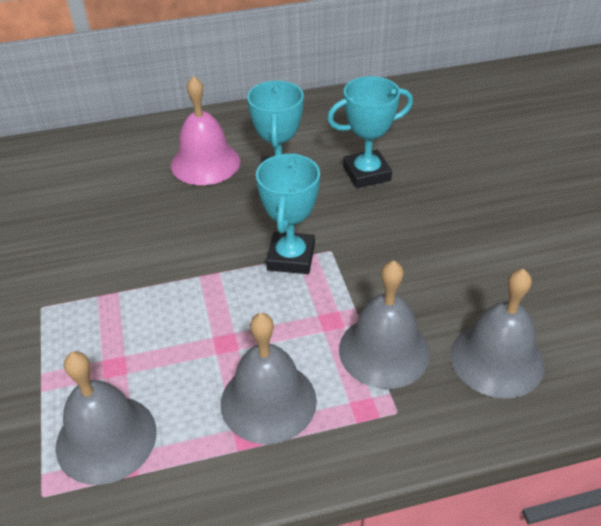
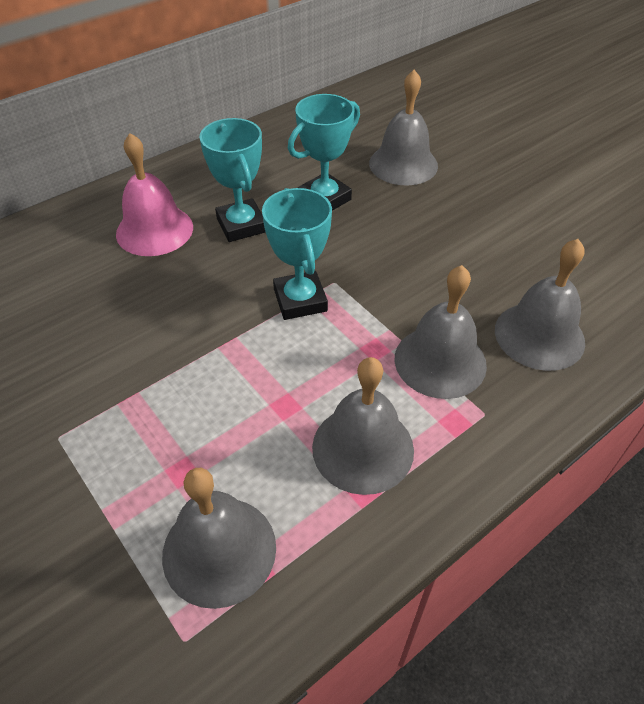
camera: 25 degrees left, 5 degrees up
(461, 160) = (403, 164): none -> grey bell

